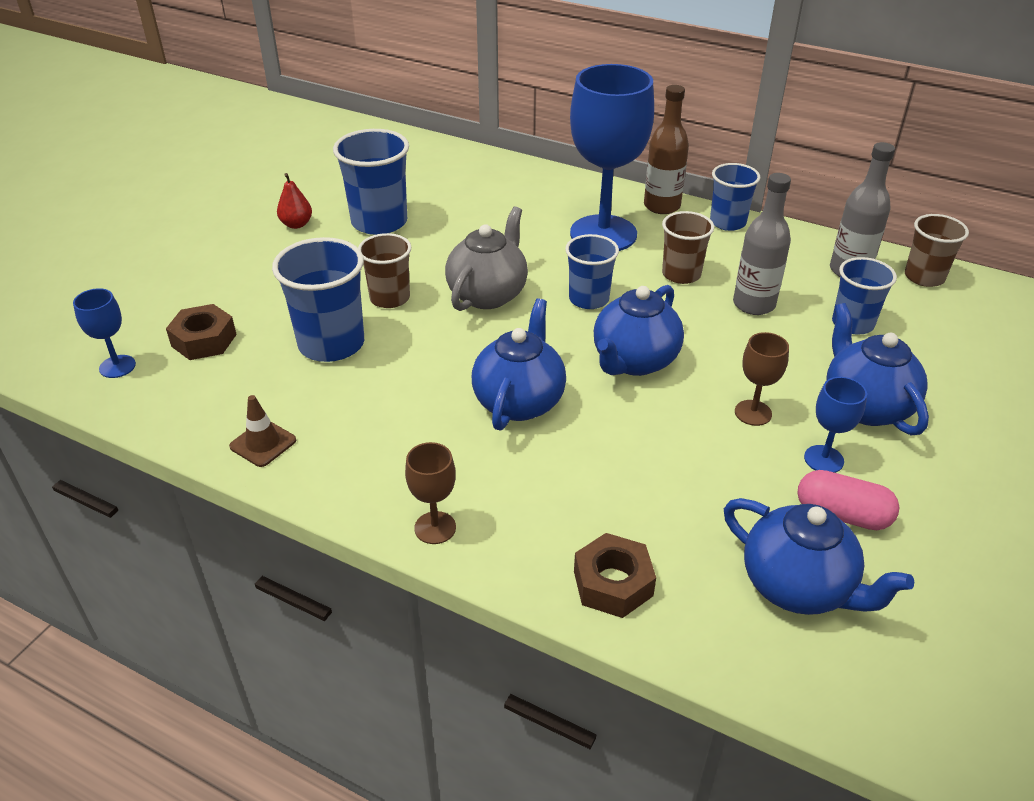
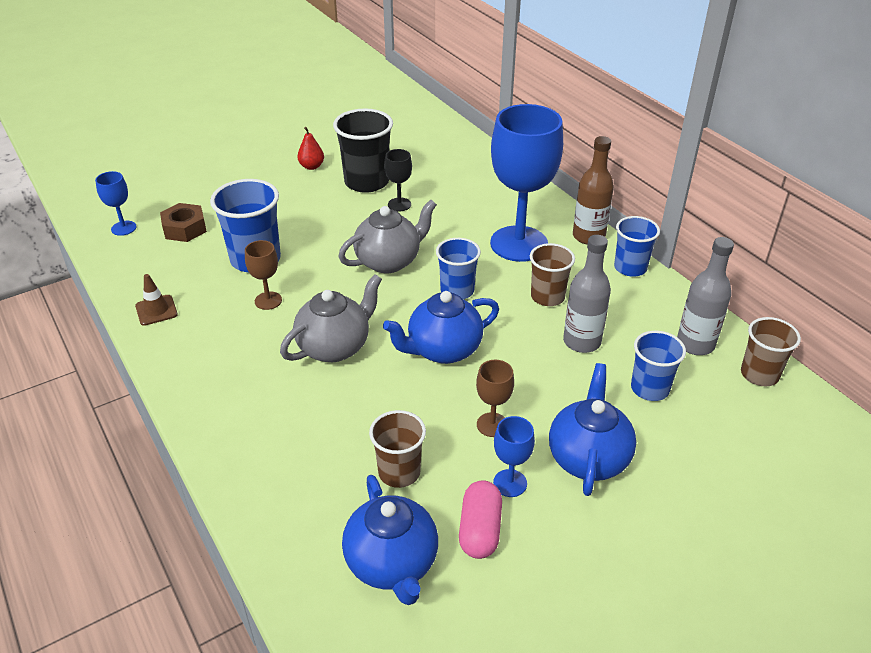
camera: 30 degrees right, 0 degrees up
(379, 222) = (366, 182): blue cup -> black cup
(390, 298) = (321, 240): brown cup -> brown cup (399, 472)
(435, 528) = (201, 409): brown goblet -> brown goblet (268, 300)
(440, 234) = (399, 204): none -> black goblet
(519, 401) = (335, 347): blue teapot -> grey teapot
(613, 583) = (272, 498): brown nut -> none
(842, 515) = (480, 530): pink capsule -> pink capsule turned 45 degrees clockwise

